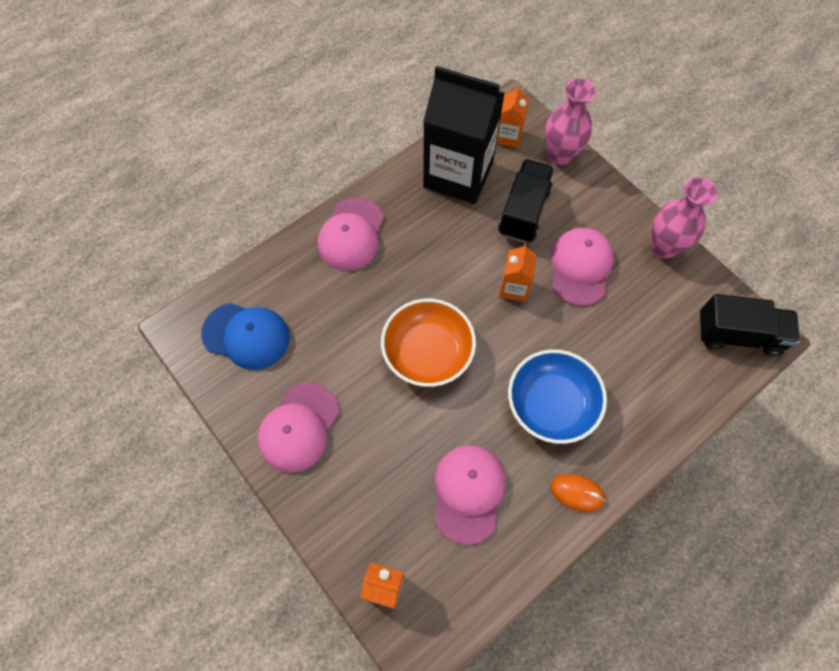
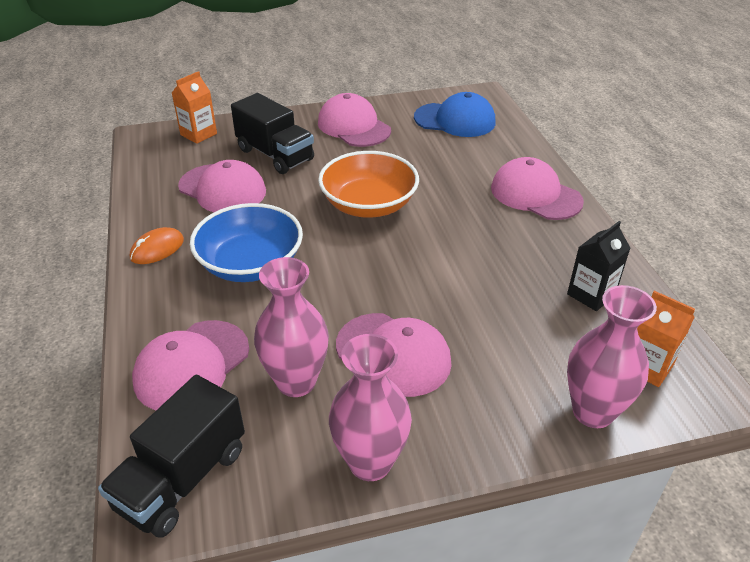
camera: 115 degrees right, 25 degrees down
(246, 336) = (455, 120): blue cap -> blue cap turned 120 degrees counterclockwise
(458, 175) = (591, 294): black carton -> black carton, size x0.45
(514, 288) = (401, 286): orange carton -> none
(524, 212) = (506, 333): black truck -> black truck (275, 155)
(637, 312) = (296, 382): none -> pink vase
(666, 382) = (192, 365): none -> pink cap

